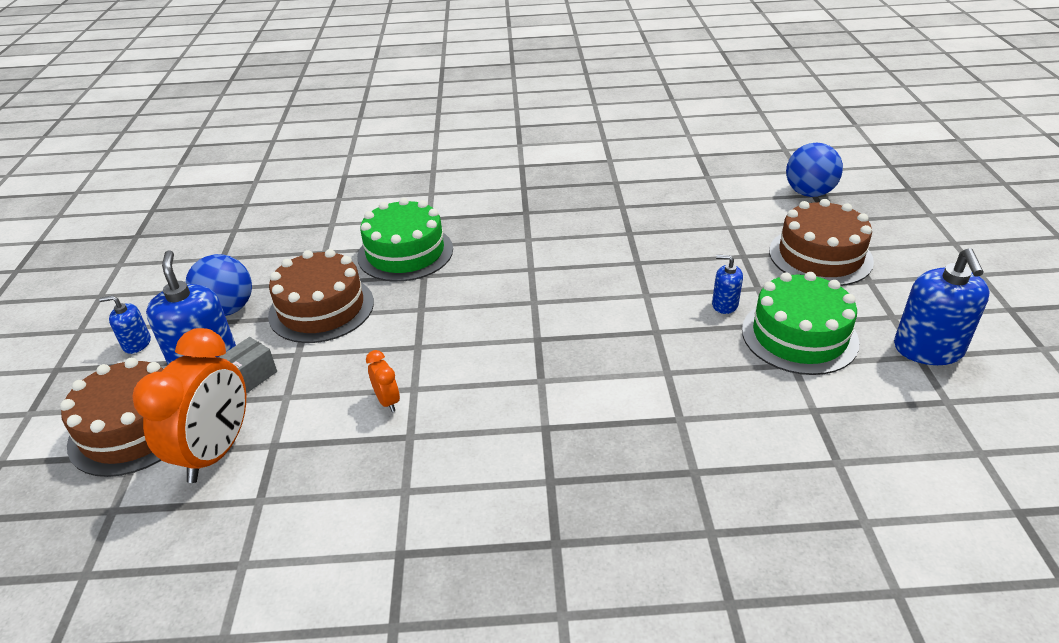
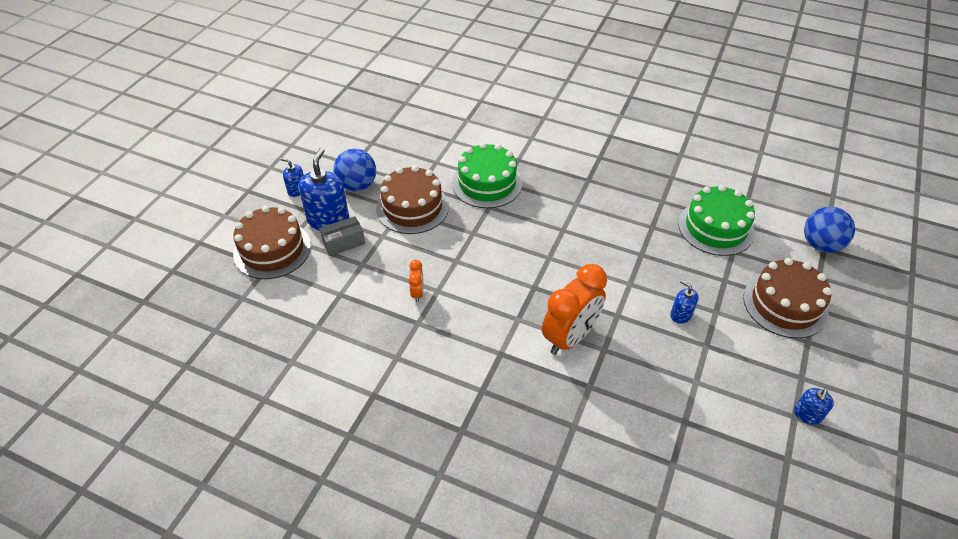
camera: 25 degrees right, 10 degrees up
(216, 452) = (308, 285): orange clock -> orange clock (570, 337)
(799, 336) = (717, 362): green cake -> green cake (715, 228)
(928, 349) = (807, 414): blue soap dispenser -> blue soap dispenser, size x0.52

